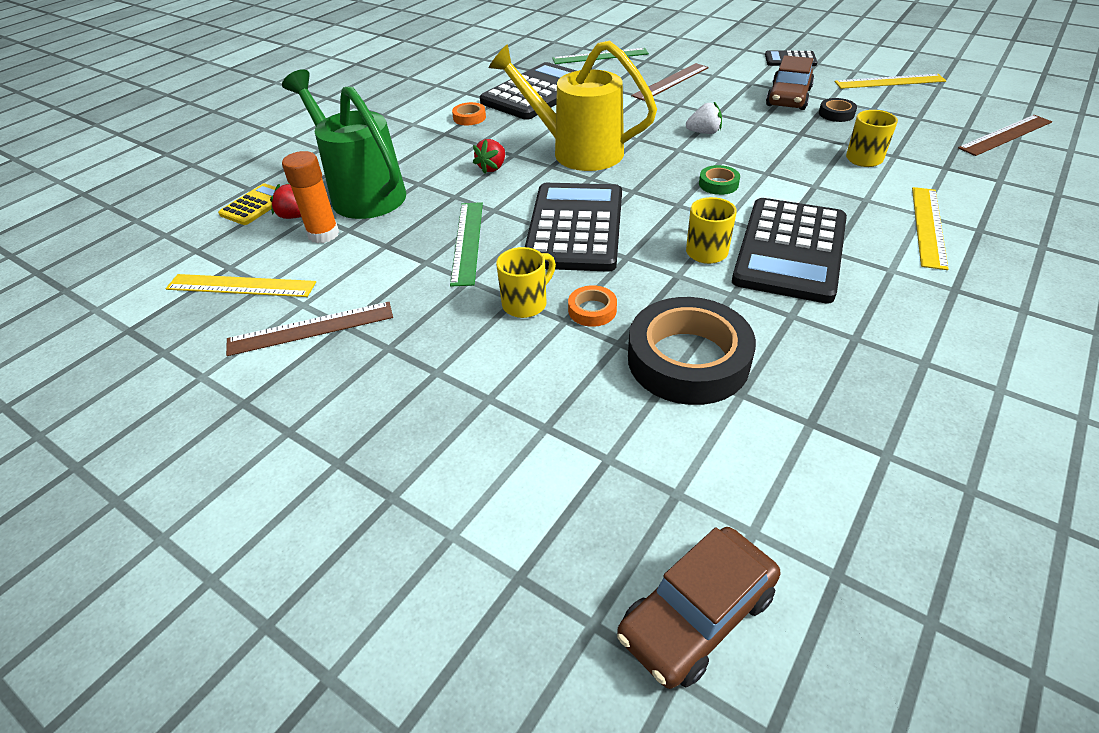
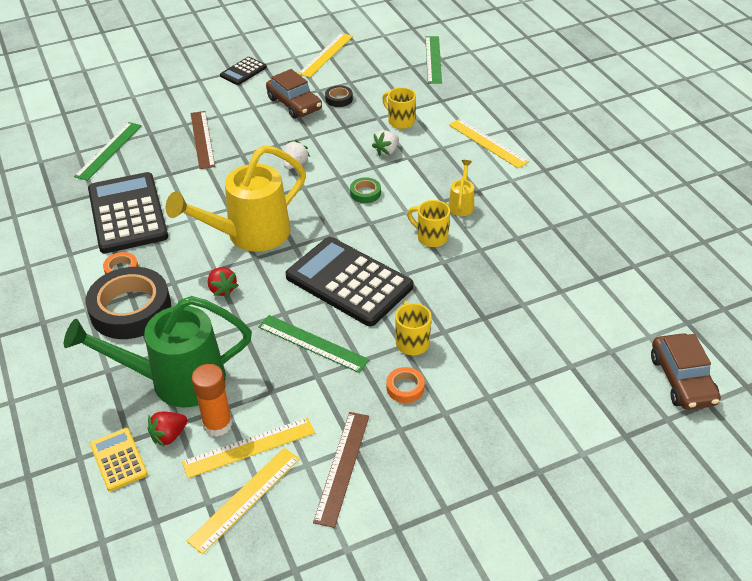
camera: 60 degrees left, 0 degrees up
(305, 262) = (249, 447): none -> yellow ruler
(592, 310) = (444, 315): orange tape -> orange tape (405, 388)
(688, 359) = (520, 296): black tape -> black tape (130, 309)
(790, 250) = (461, 204): black calculator -> yellow watering can
(802, 170) = (386, 151): none -> white strawberry
(1005, 135) = (433, 59): brown ruler -> green ruler

